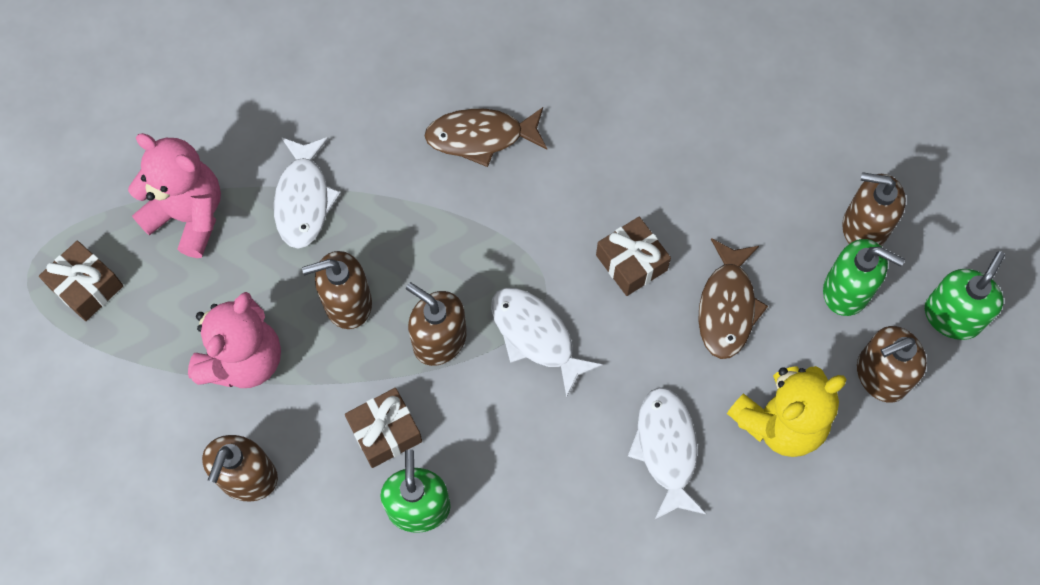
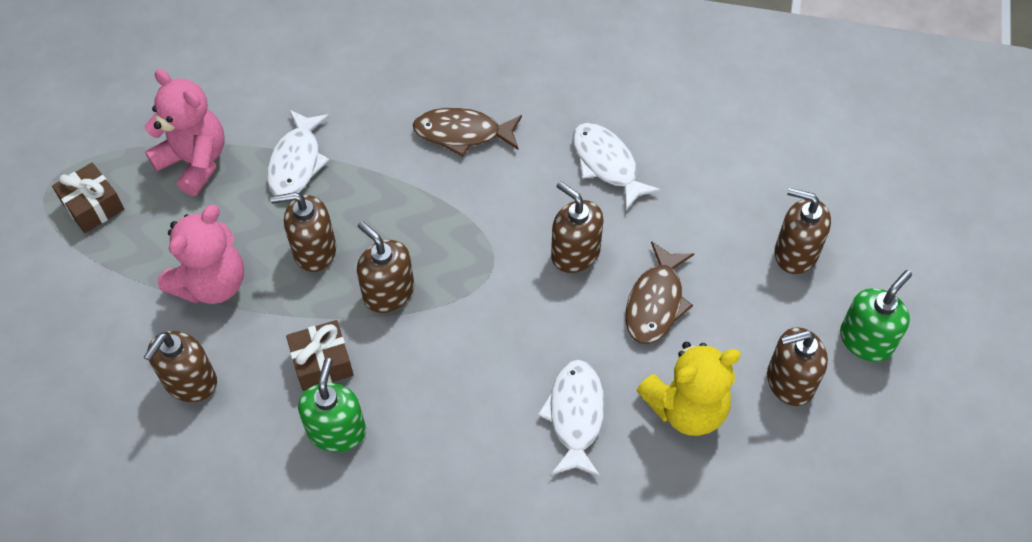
camera: 10 degrees right, 10 degrees down
(536, 336) = (476, 302): white fish -> white fish (607, 164)
(631, 262) = (575, 253): brown gift -> brown soap dispenser
(847, 290) = (770, 304): green soap dispenser -> none

